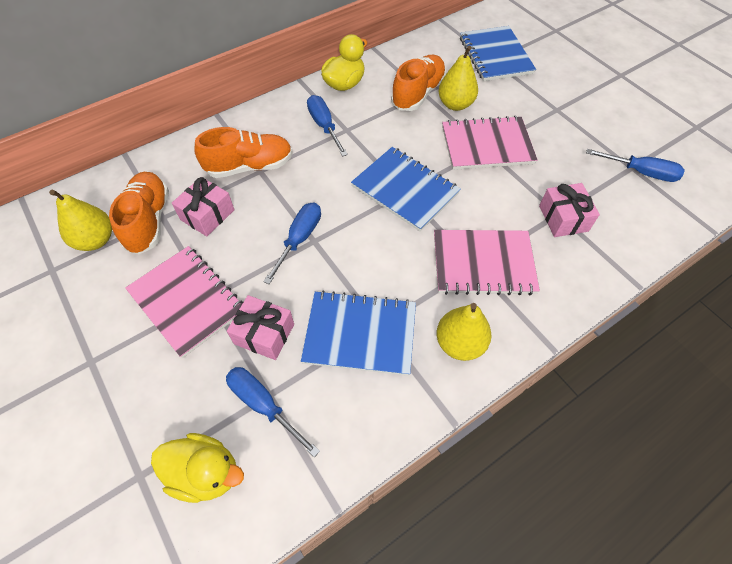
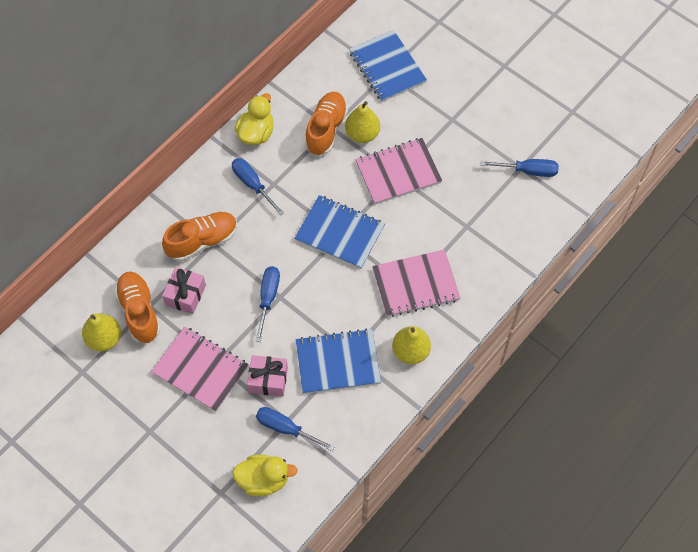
camera: 15 degrees left, 5 degrees up
(563, 218) = (471, 230): pink gift -> none

